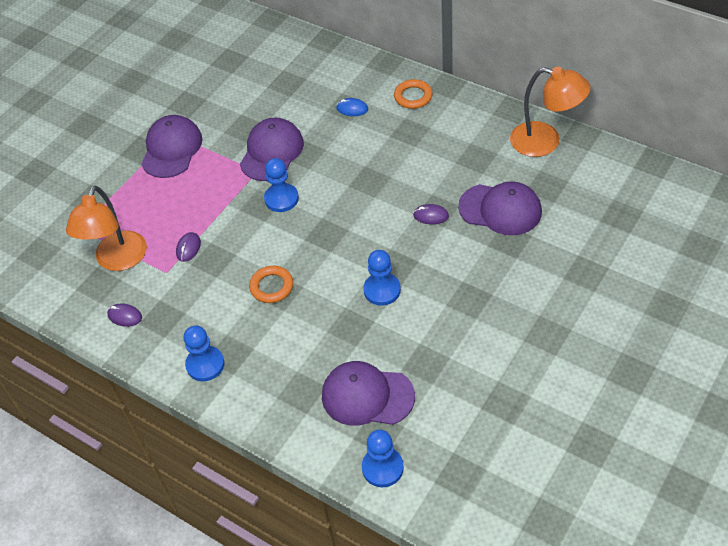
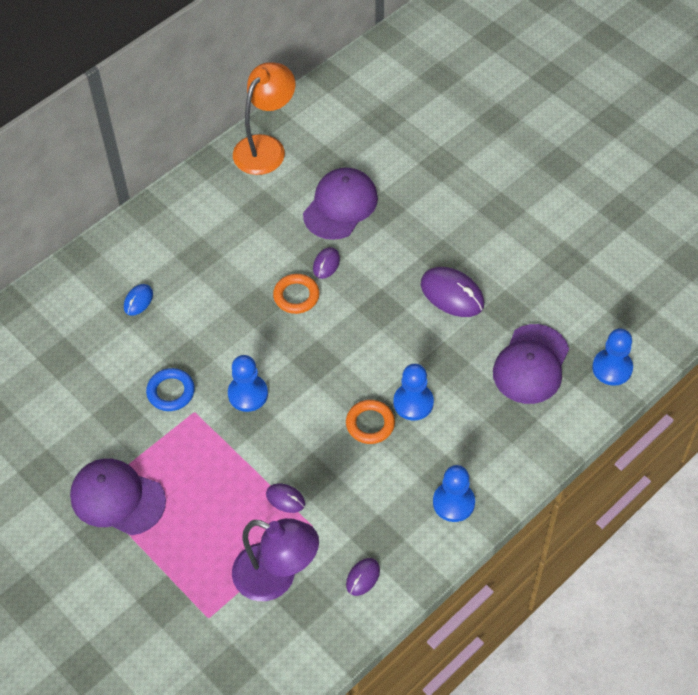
camera: 80 degrees left, 5 degrees up
(117, 260) = (276, 578): orange lamp -> purple lamp
(271, 152) = (171, 392): purple cap -> blue ring
(382, 290) = (408, 326): blue pawn -> blue pawn (413, 403)
(413, 97) = (147, 241): orange ring -> orange ring (296, 296)
(429, 315) = (452, 294): none -> purple mouse

